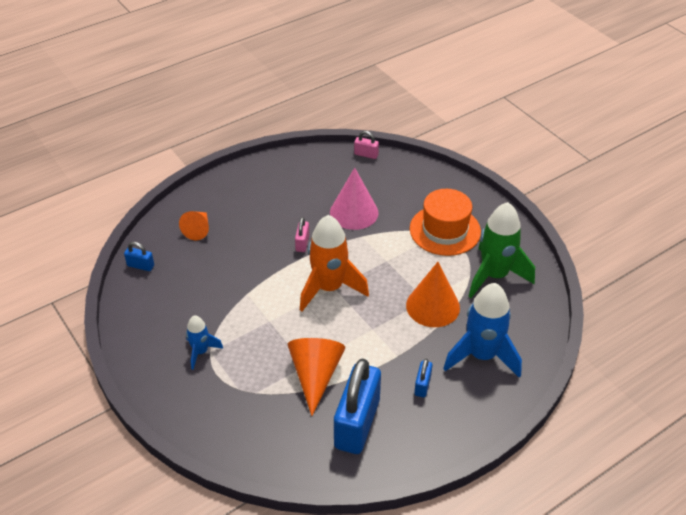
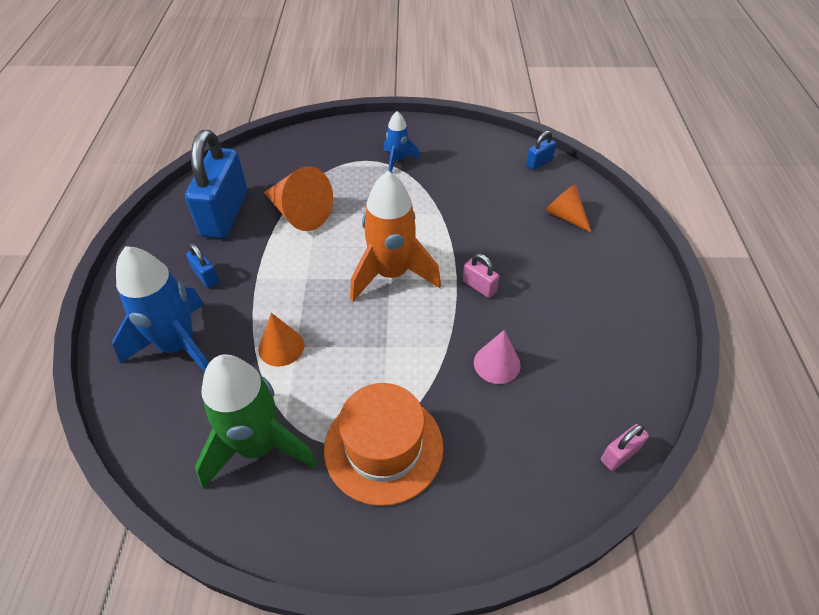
camera: 125 degrees right, 5 degrees up
(354, 212) = (497, 363): pink cone -> pink cone, size x0.62
(357, 423) = (225, 214): blue padlock -> blue padlock turned 45 degrees clockwise
(433, 306) = (281, 347): orange cone -> orange cone, size x0.62

